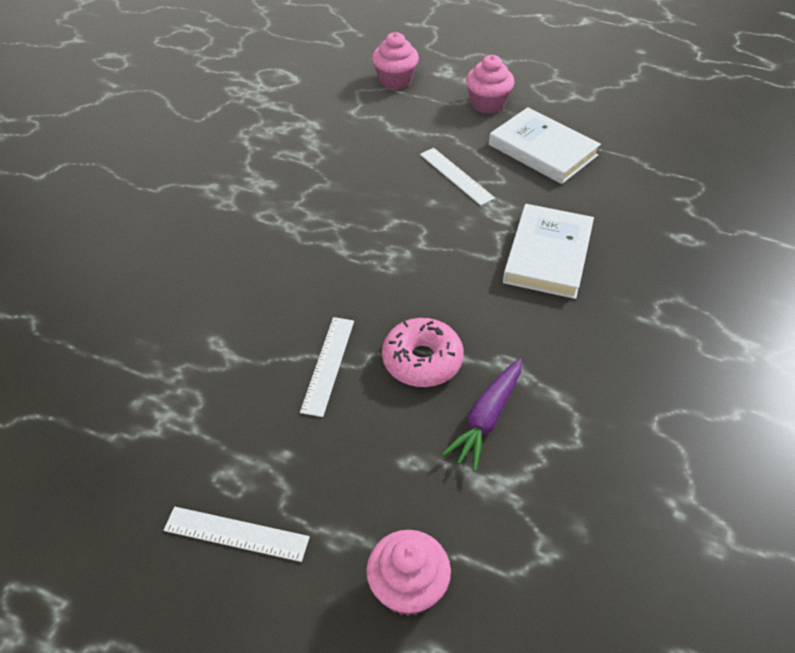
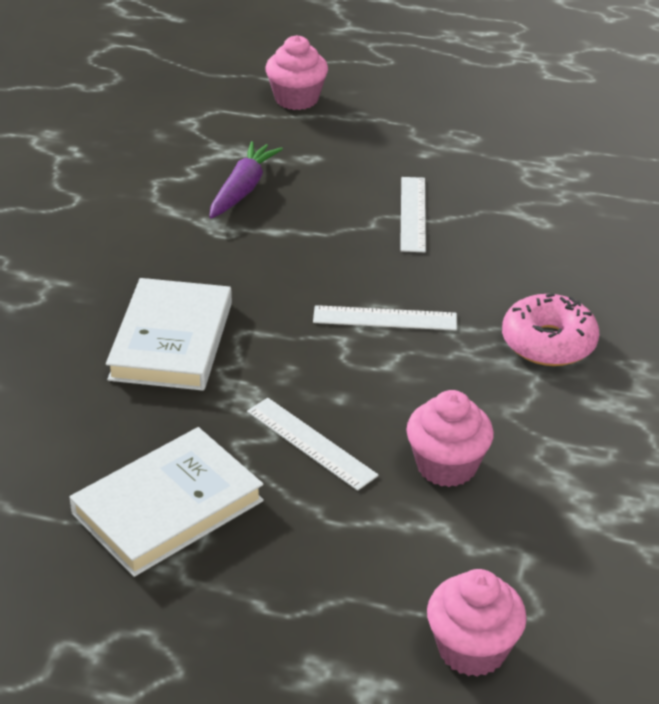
camera: 170 degrees right, 10 degrees down
(236, 534) = (440, 112): white ruler -> white ruler (385, 318)
(422, 360) = (315, 225): pink donut -> pink donut (548, 343)
(487, 104) = (272, 605): pink cupcake -> pink cupcake (446, 466)
(542, 150) = (168, 507): white book -> white book turned 75 degrees counterclockwise

